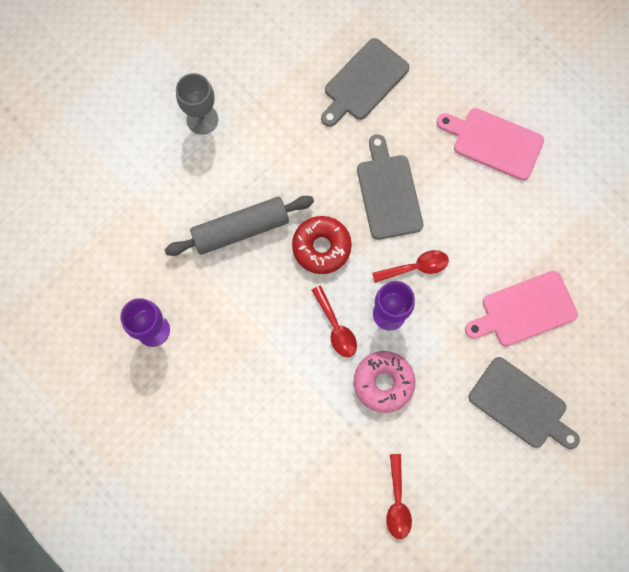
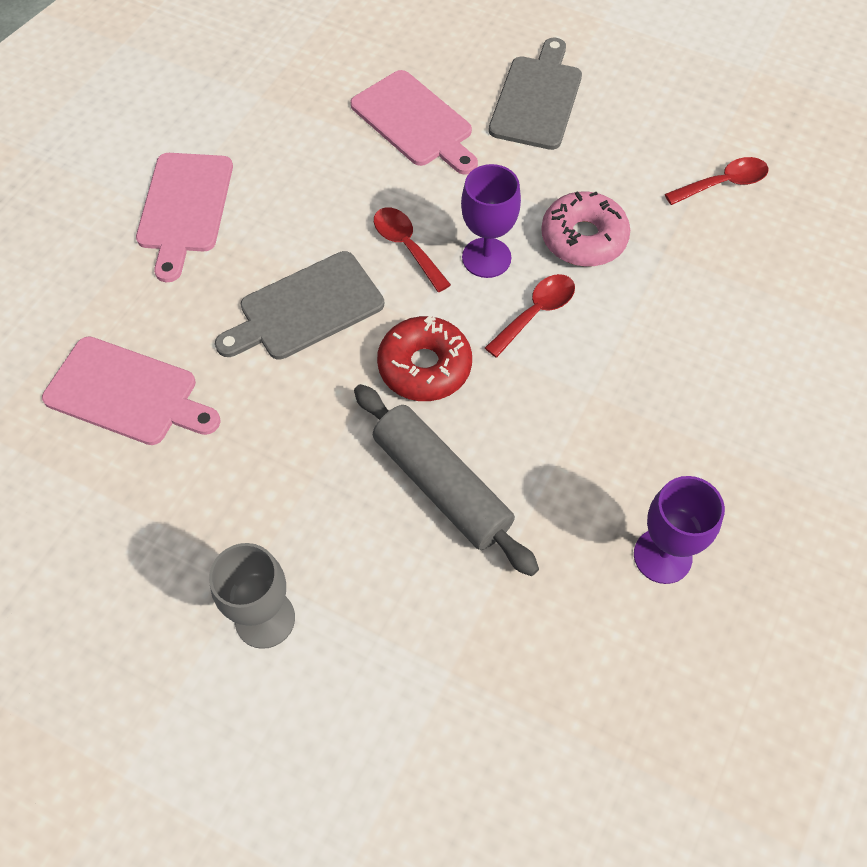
camera: 110 degrees left, 15 degrees down
(364, 82) = (127, 393): grey cutting board -> pink cutting board

